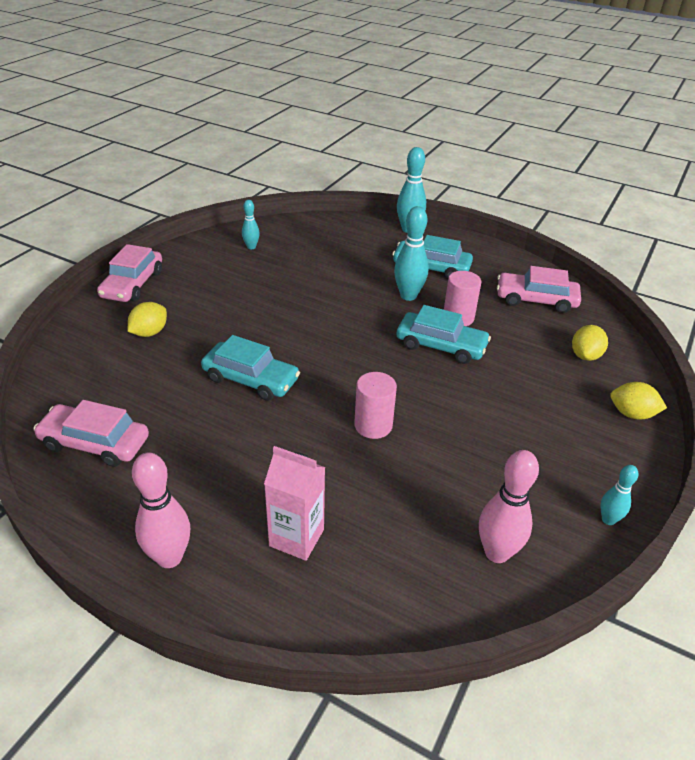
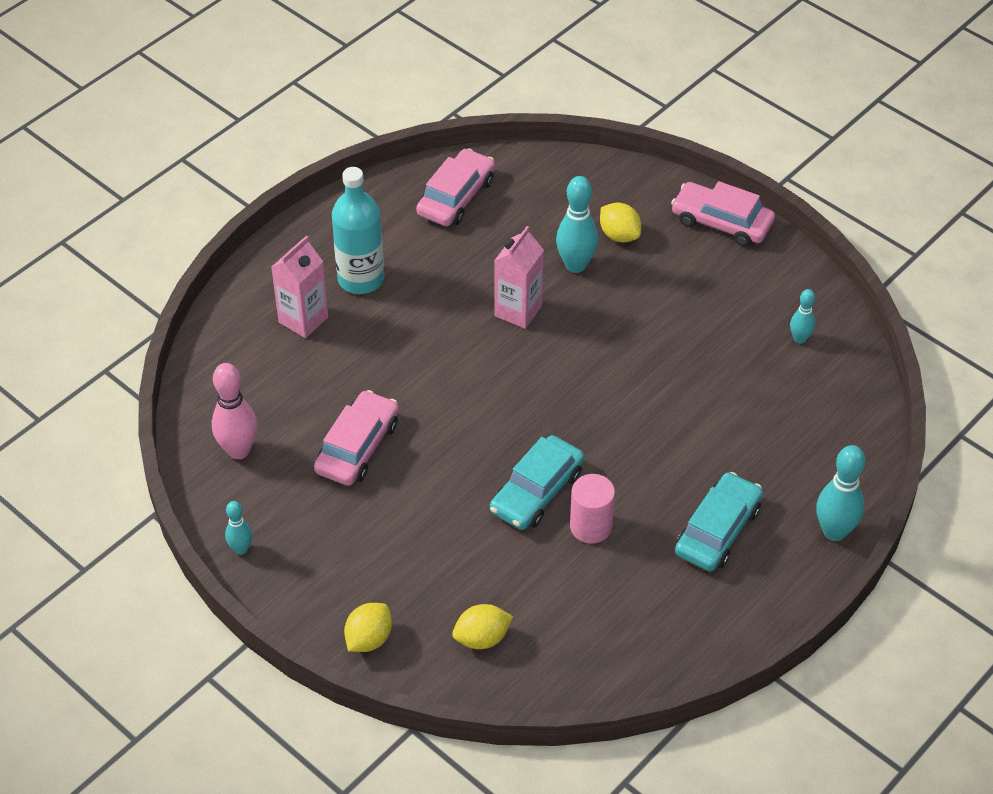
camera: 105 degrees right, 10 degrees up
(169, 557) = (312, 242): pink bowling pin -> none
(226, 499) = (361, 279): none -> turquoise bottle
(250, 379) = (518, 311): turquoise car -> pink carton
(373, 425) = (420, 398): pink cylinder -> none
(408, 296) = (650, 485): turquoise bowling pin -> turquoise bowling pin (575, 265)
(536, 299) = (615, 631): pink car -> pink car (358, 447)
(585, 355) = (482, 638): yellow lemon -> yellow lemon turned 60 degrees counterclockwise

